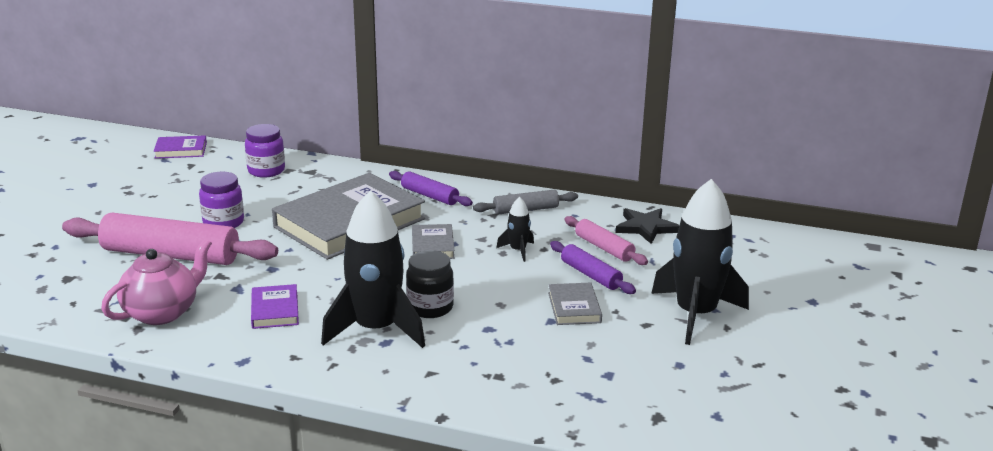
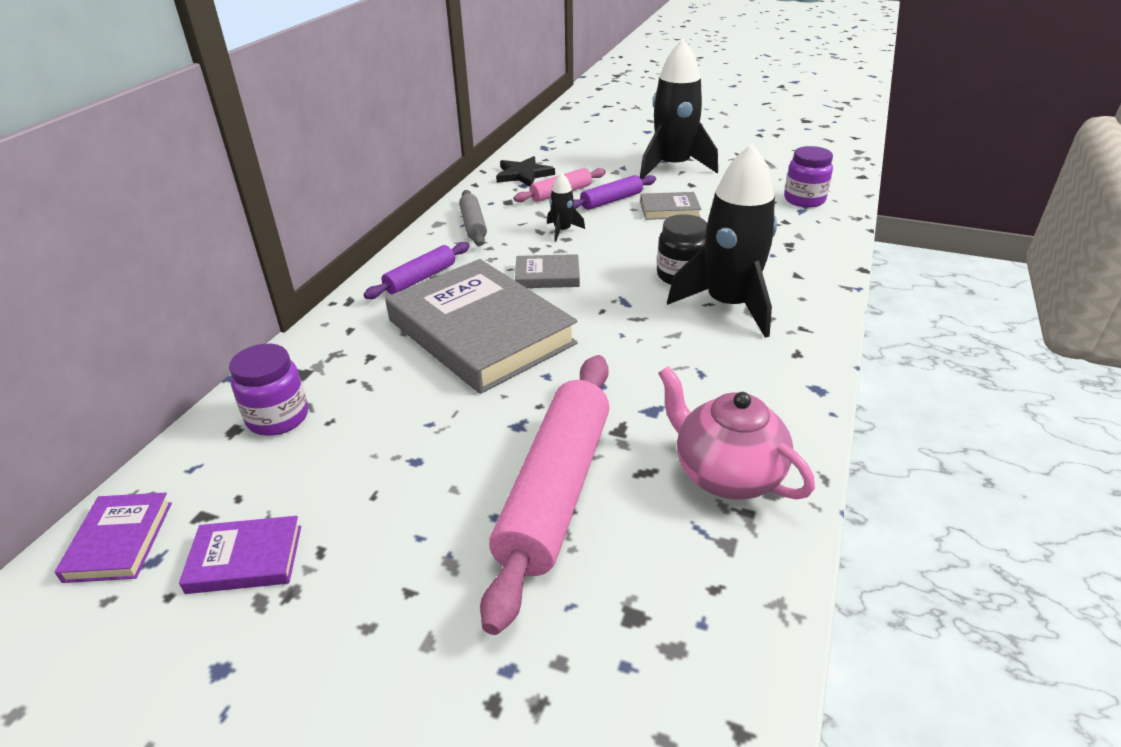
camera: 85 degrees left, 10 degrees up
(223, 222) = (454, 445): purple jar -> purple jar (804, 200)
(275, 310) = (702, 374): purple book -> purple book (245, 559)

